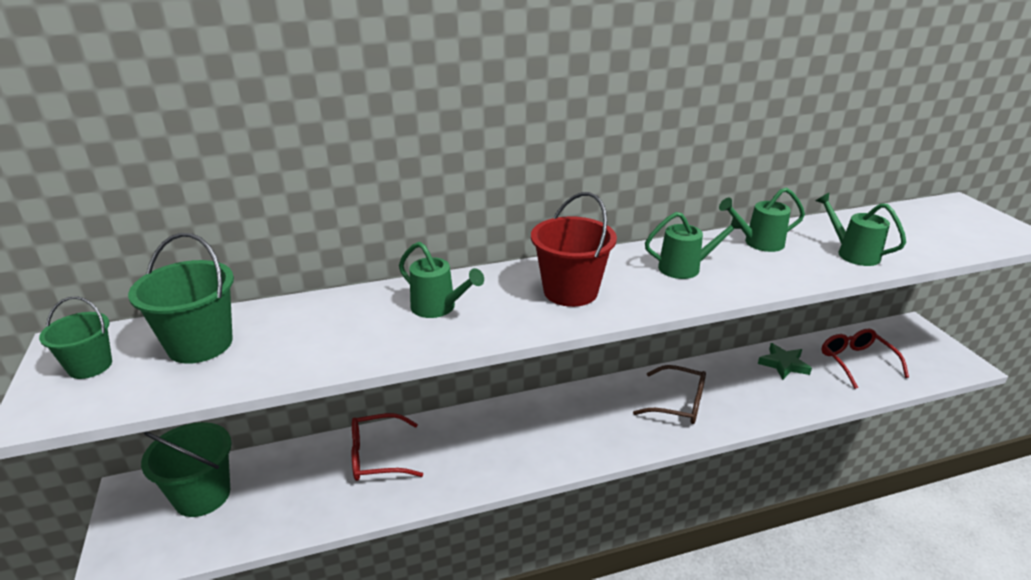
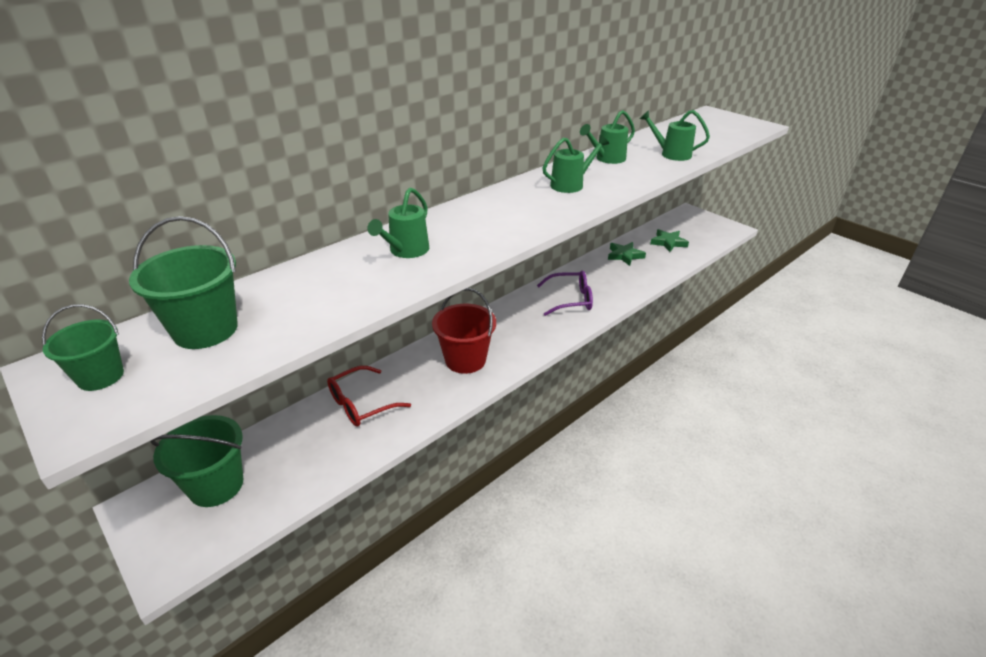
camera: 25 degrees left, 5 degrees up
(439, 308) = (406, 251): green watering can -> green watering can turned 105 degrees clockwise
(570, 291) = (501, 217): red bucket -> red bucket (465, 360)
(679, 403) = (571, 300): brown glasses -> purple glasses
(856, 362) = (668, 242): red glasses -> green star

